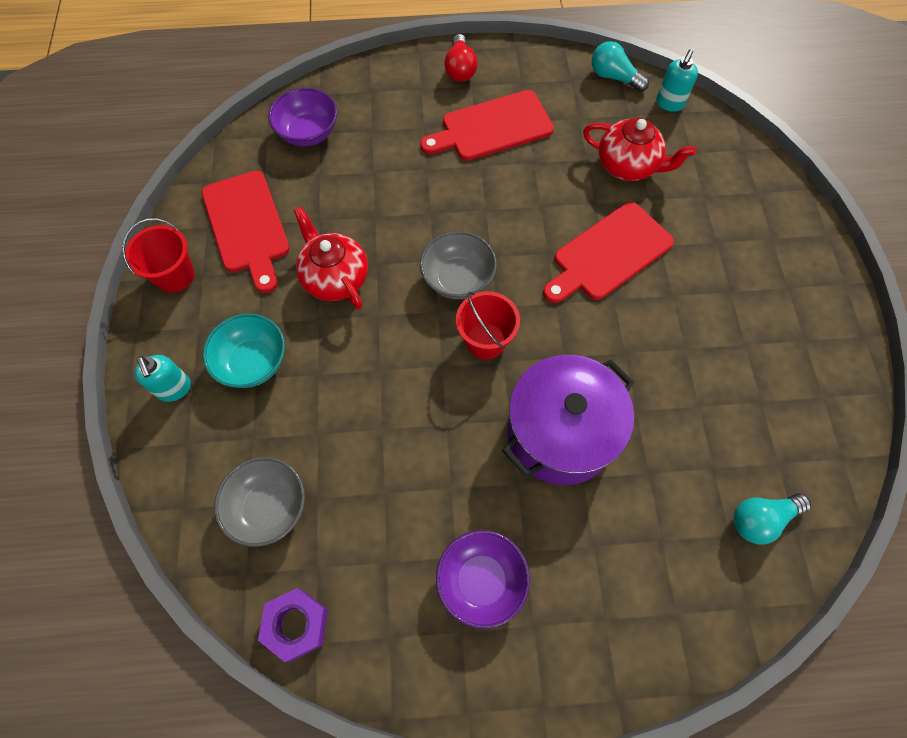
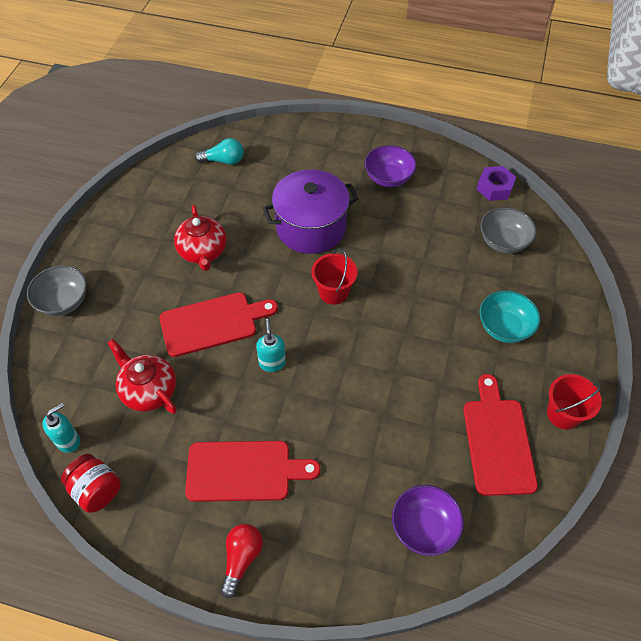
camera: 160 degrees left, 10 degrees down
(174, 389) = (563, 326): turquoise soap dispenser -> turquoise soap dispenser (272, 363)
(335, 277) = (430, 371): red teapot -> red teapot (203, 252)
(458, 279) = (335, 340): grey bowl -> grey bowl (63, 302)
(613, 77) = (96, 490): turquoise light bulb -> red jar

